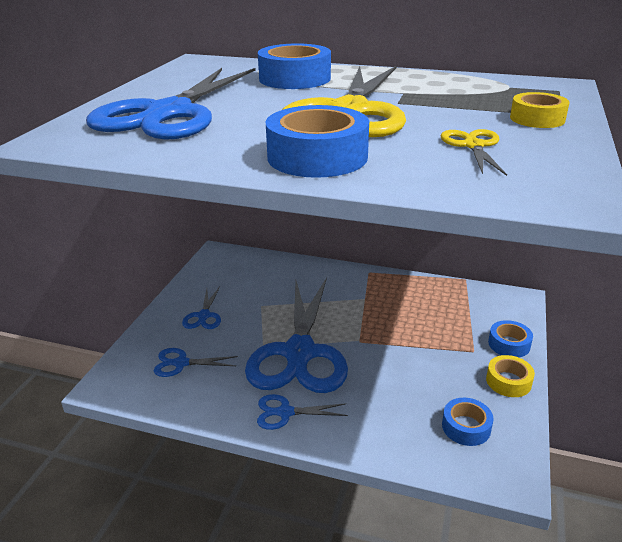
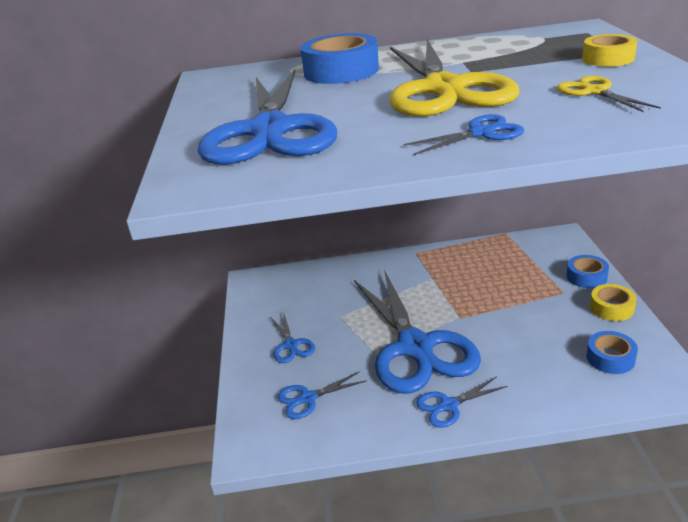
camera: 20 degrees left, 0 degrees up
(317, 157) = (481, 133): blue tape -> blue scissors

